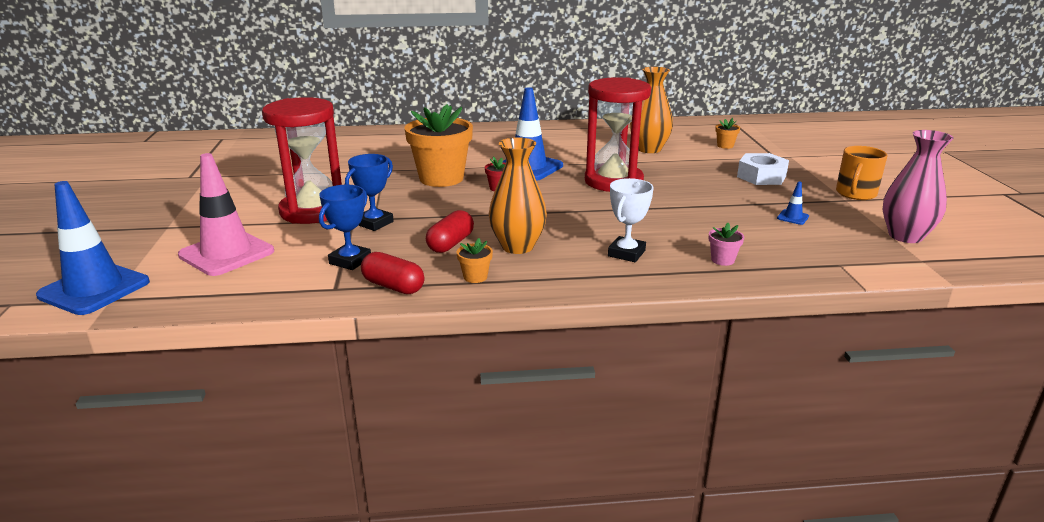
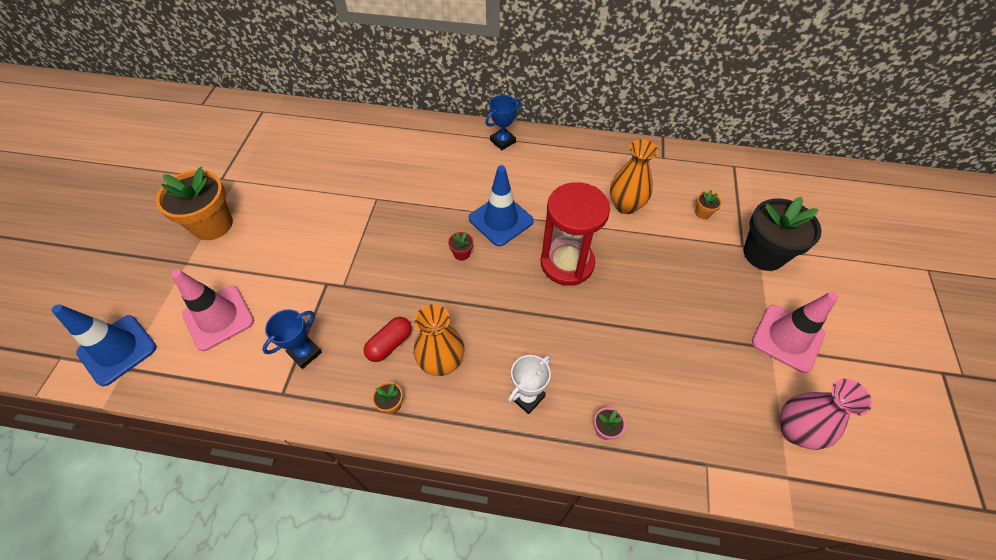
camera: 15 degrees right, 30 degrees up
(312, 211) = (299, 261): red hourglass -> none
(374, 223) = (341, 294): blue trophy -> blue trophy (502, 141)
(393, 286) = (325, 402): red capsule -> none
(441, 178) = (419, 225): orange flower pot -> orange flower pot (212, 224)
(761, 176) = (710, 283): white nut -> none
(792, 217) = (703, 369): blue traffic cone -> none
(797, 158) = (763, 254): none -> black flower pot
(855, 194) = (787, 338): orange mug -> pink traffic cone

